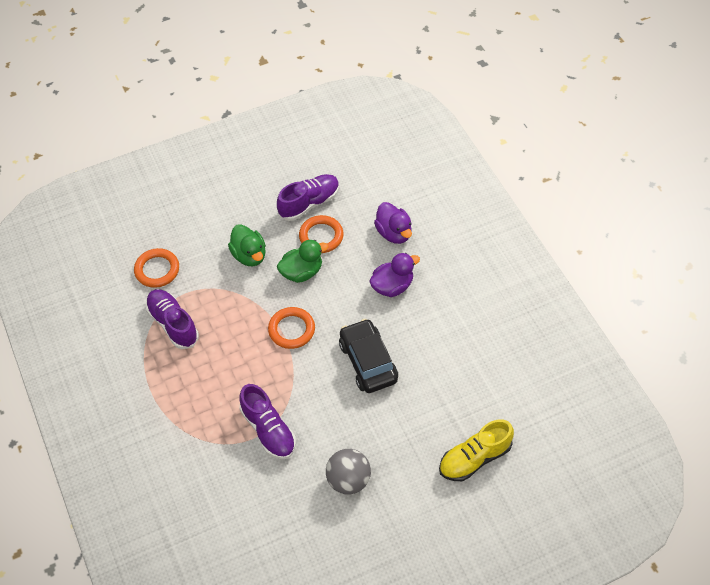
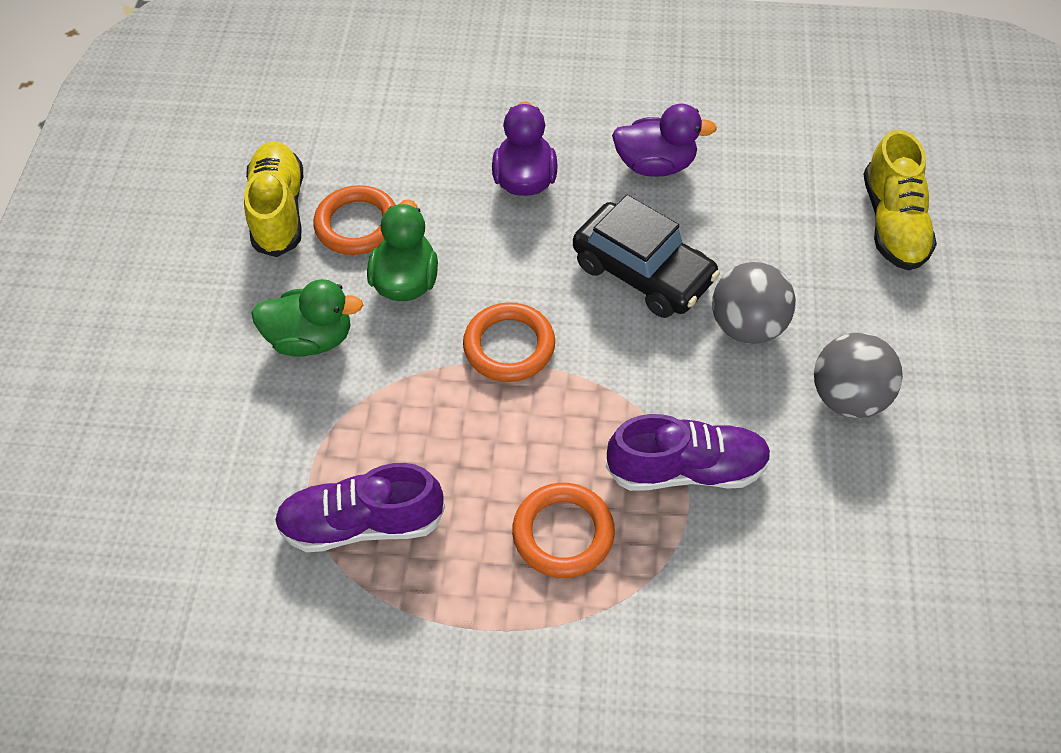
camera: 60 degrees left, 0 degrees up
(157, 270) = (221, 498): orange ring -> orange ring (563, 533)
(309, 203) = (278, 211): purple shoe -> yellow shoe
(364, 420) = (747, 326): none -> grey ball
(368, 362) = (643, 272): black car -> black car turned 150 degrees counterclockwise
(394, 233) = (428, 134): purple duck -> purple duck (655, 165)

